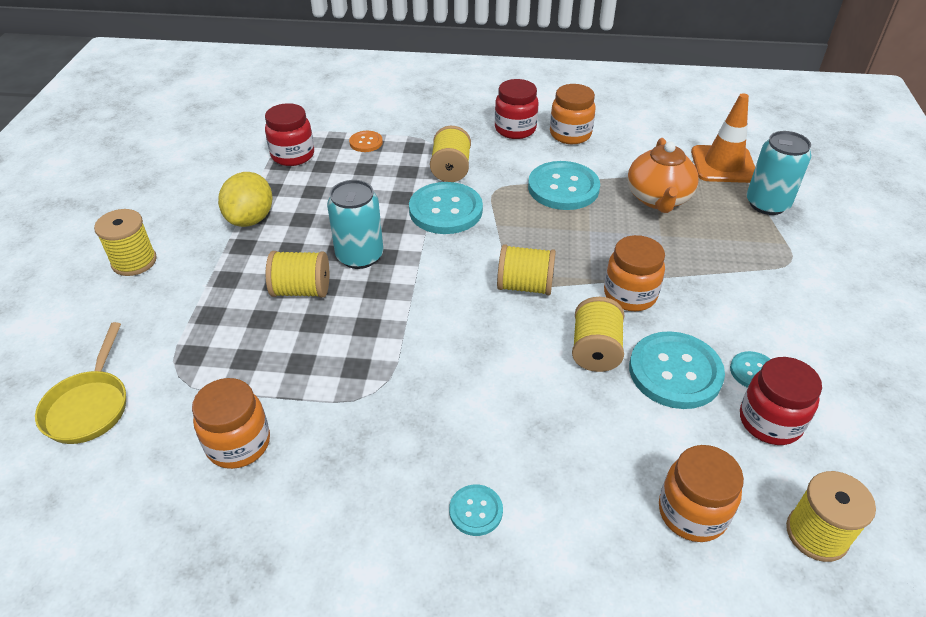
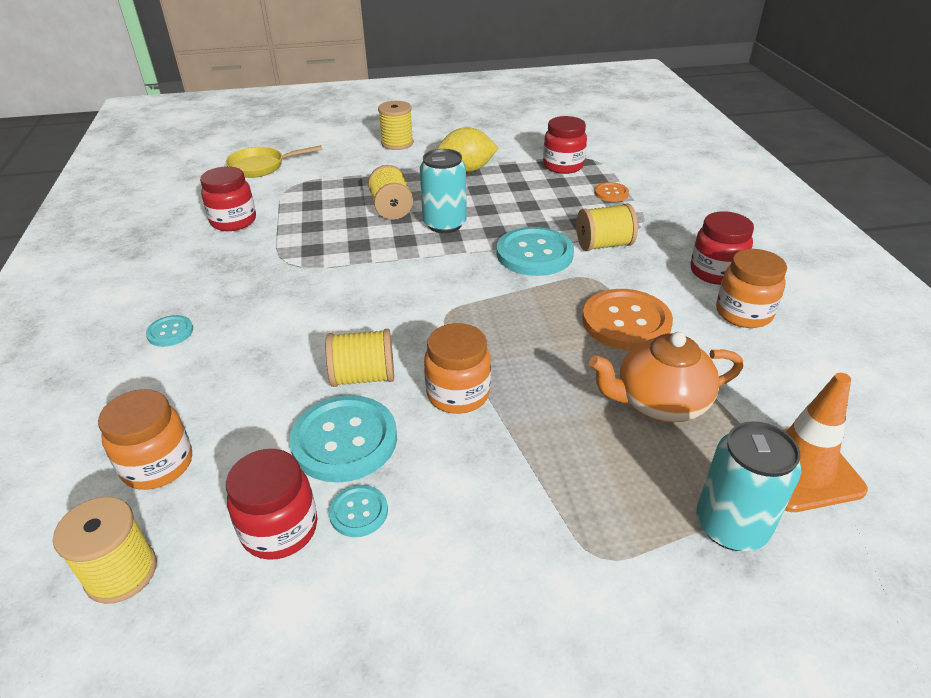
camera: 75 degrees right, 5 degrees down
(238, 444) = (233, 221): orange jar -> red jar
(525, 286) = (442, 318): yellow spool -> none
(563, 188) = (626, 322): turquoise button -> orange button

